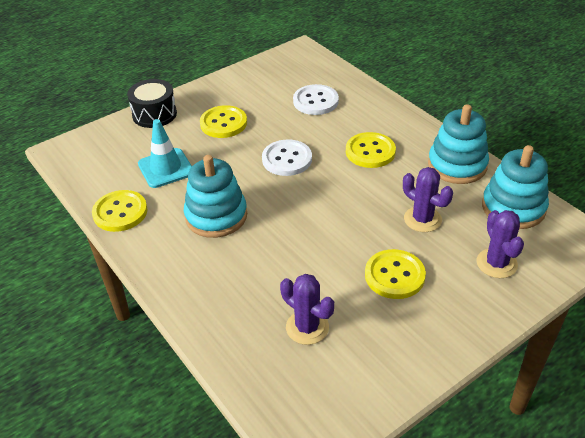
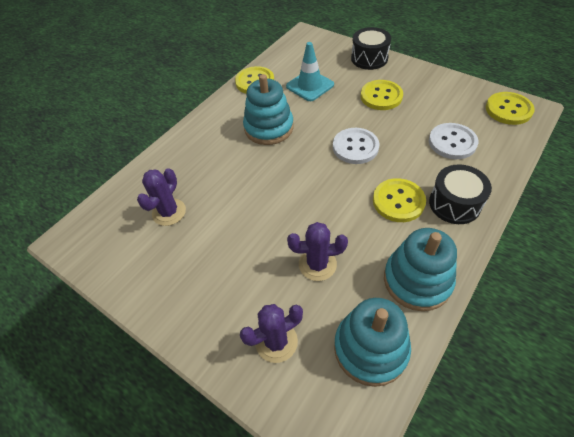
camera: 75 degrees right, 10 degrees up
(387, 122) = (454, 204): none -> black drum
(394, 275) = (237, 257): yellow button -> yellow button (508, 109)
(422, 219) = (317, 264): purple cactus -> purple cactus turned 60 degrees clockwise

